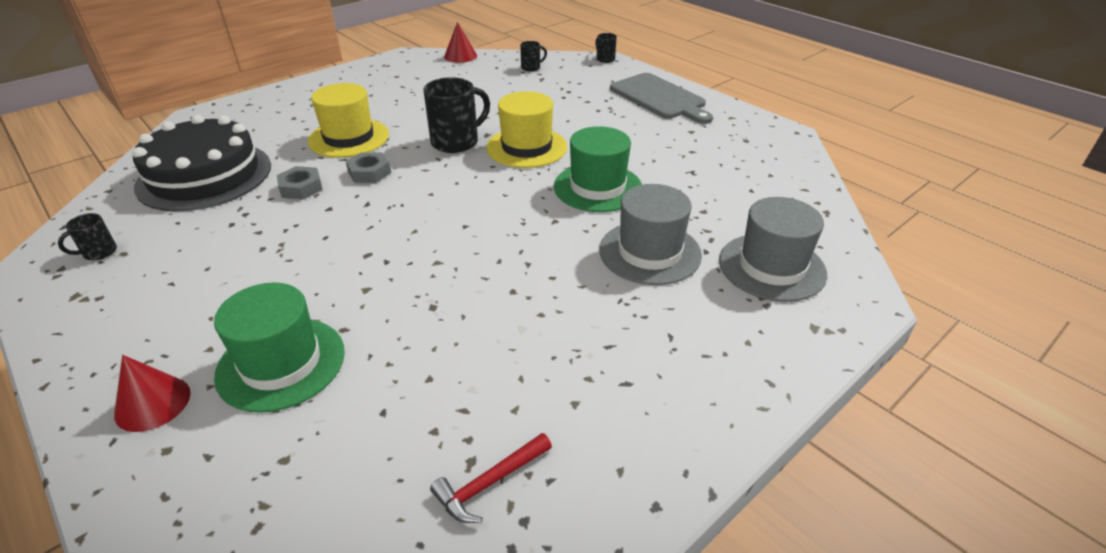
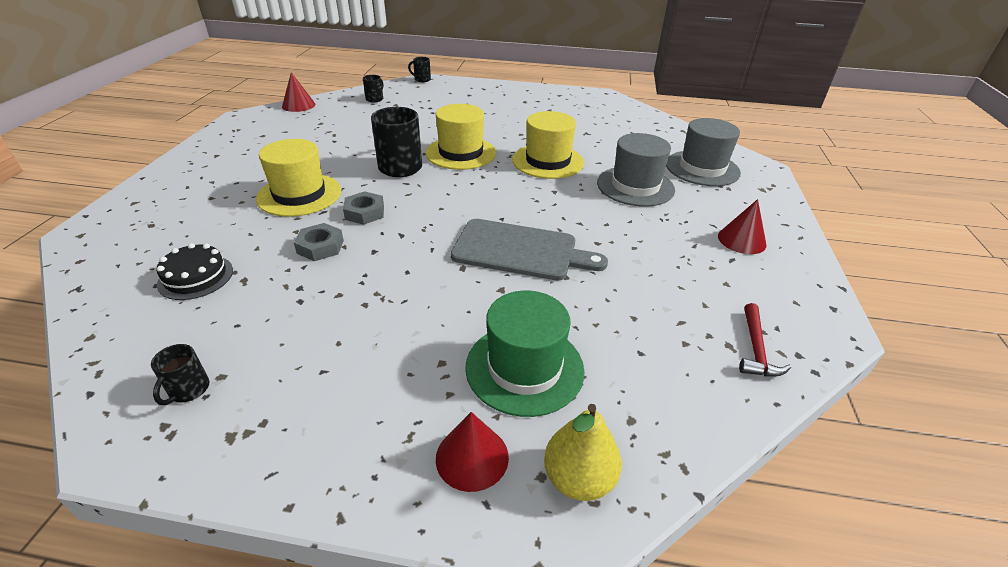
camera: 40 degrees left, 0 degrees up
(182, 471) = (578, 478): none -> yellow pear
(204, 176) = (196, 277): black cake -> black cake, size x0.47
(597, 187) = (548, 161): green hat -> yellow hat
(659, 98) = (499, 95): grey cutting board -> grey cutting board (520, 250)
(675, 370) = (741, 240): none -> red cone

